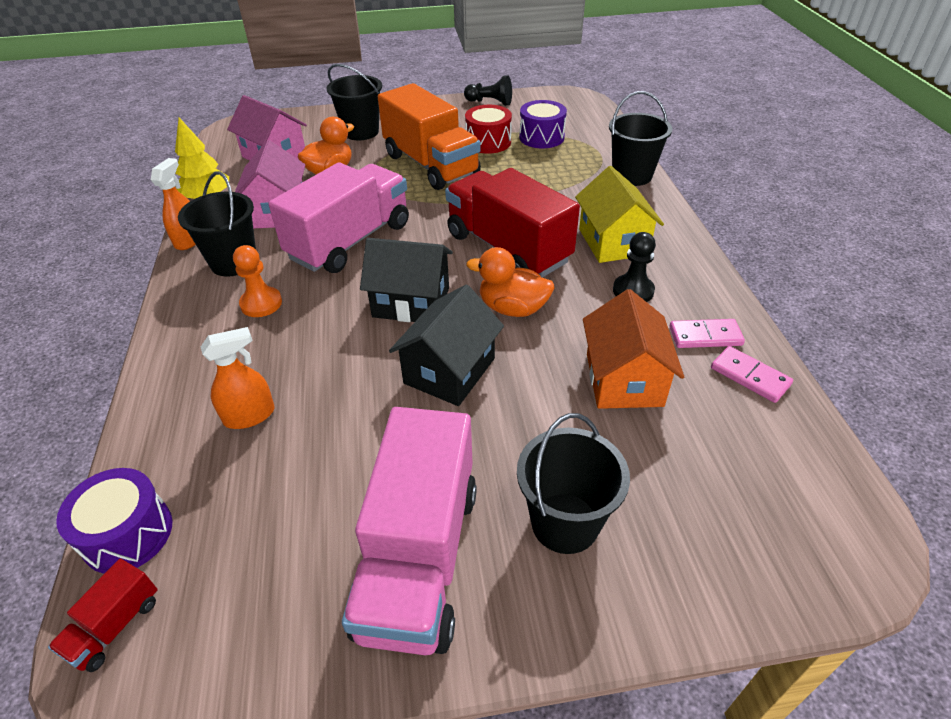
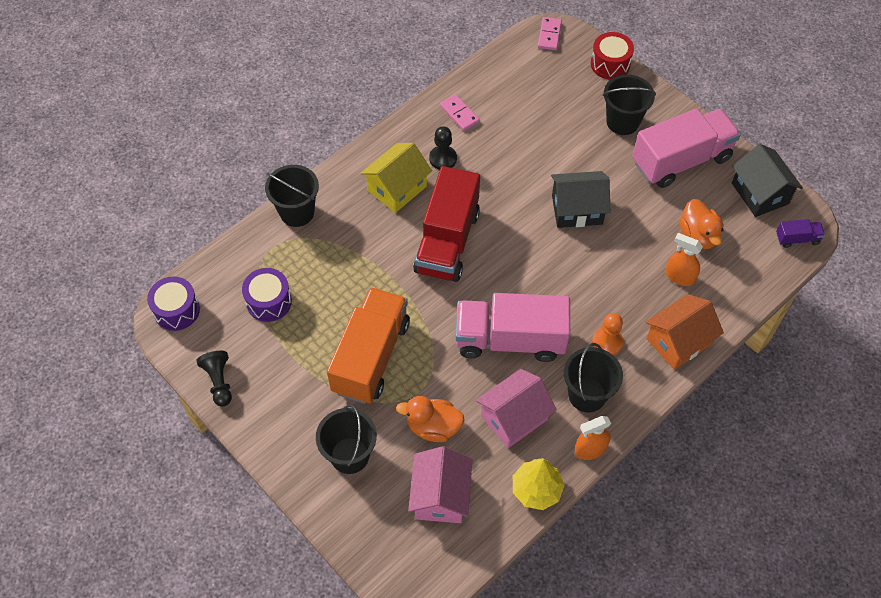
camera: 125 degrees left, 15 degrees up
(115, 626) = (797, 239): red truck -> purple truck
(128, 534) = (770, 270): purple drum -> purple drum (176, 310)
(411, 302) = (540, 261): black house -> black house (759, 193)
(488, 142) = (303, 337): red drum -> red drum (610, 64)
(512, 308) = (505, 208): orange duck -> orange duck (698, 235)
(624, 379) = (521, 135): orange house -> orange house (678, 341)
(749, 376) = (478, 88): pink domino -> pink domino (549, 35)

